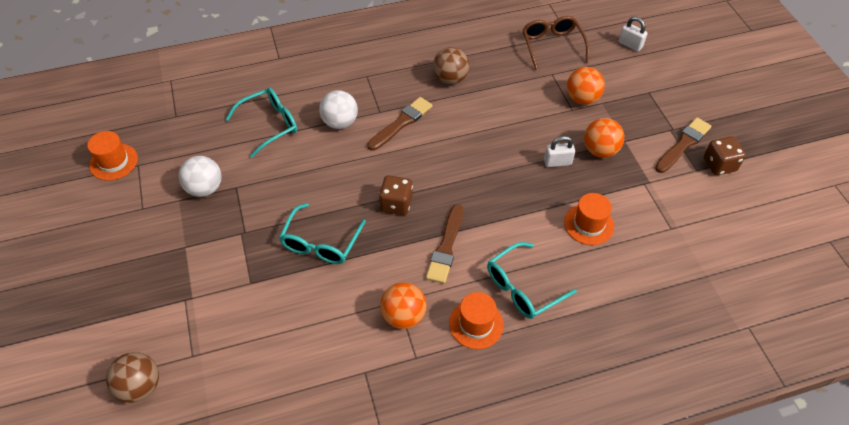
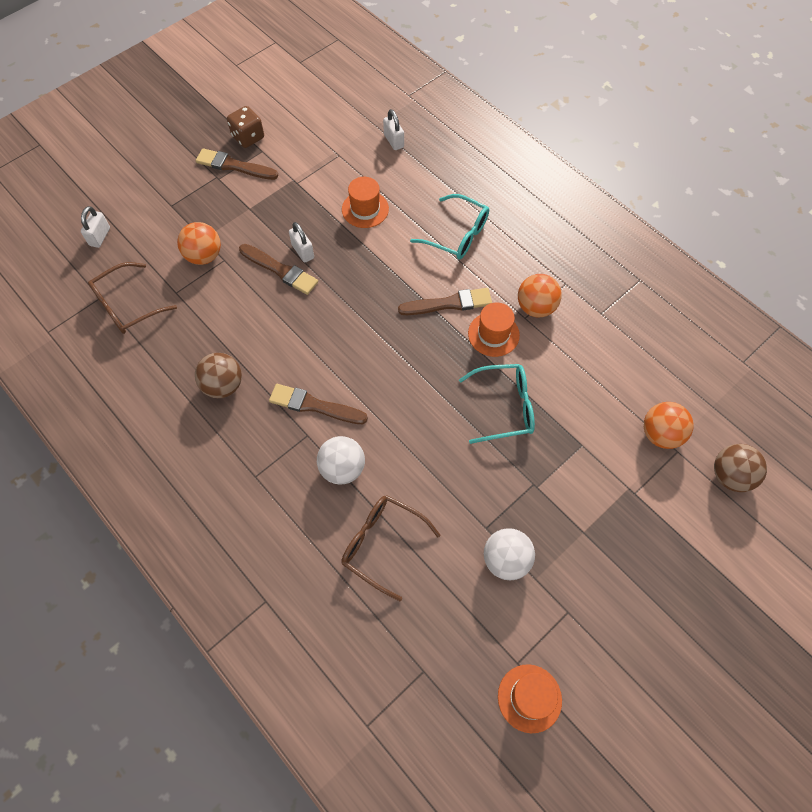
camera: 115 degrees left, 10 degrees up
(269, 125) = (383, 544): turquoise glasses -> brown glasses
(396, 204) = (423, 363): brown dice -> none
(476, 324) = (510, 255): orange hat -> orange hat (493, 334)
(543, 141) = (280, 270): none -> brown brush
(600, 150) = (271, 223): orange ball -> orange ball (660, 434)
(676, 283) = (394, 141): none -> white padlock

